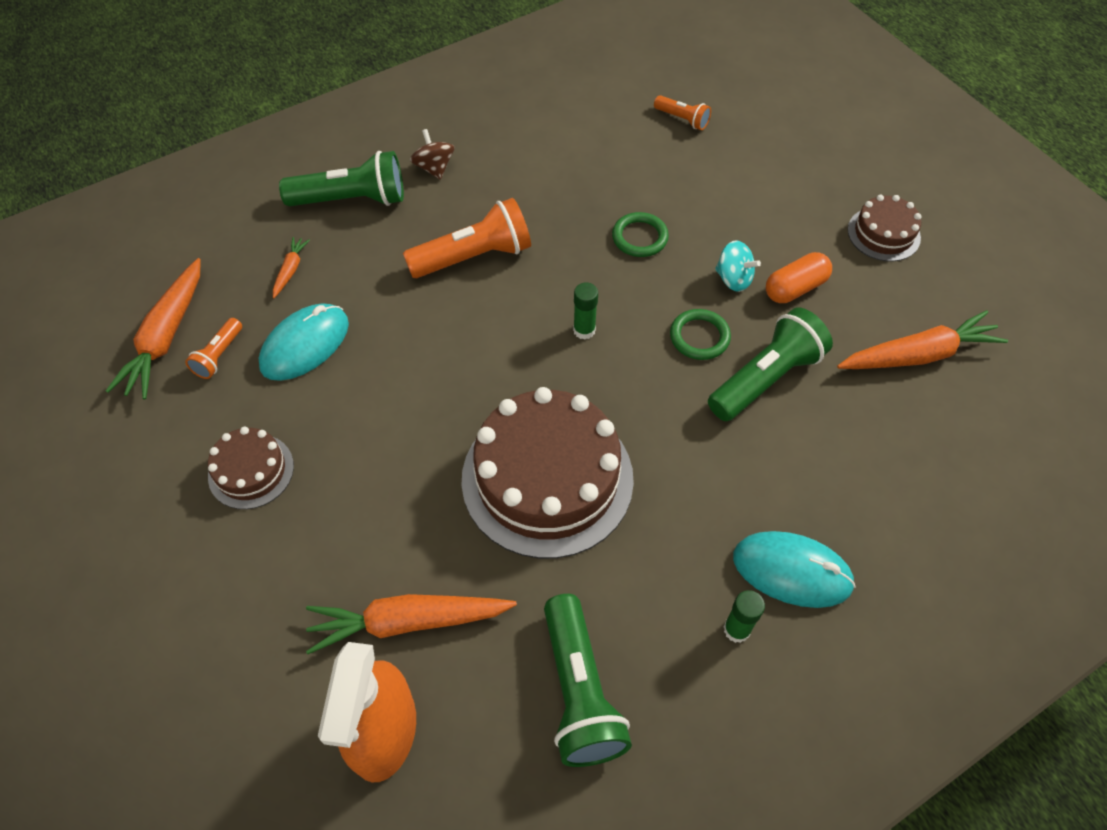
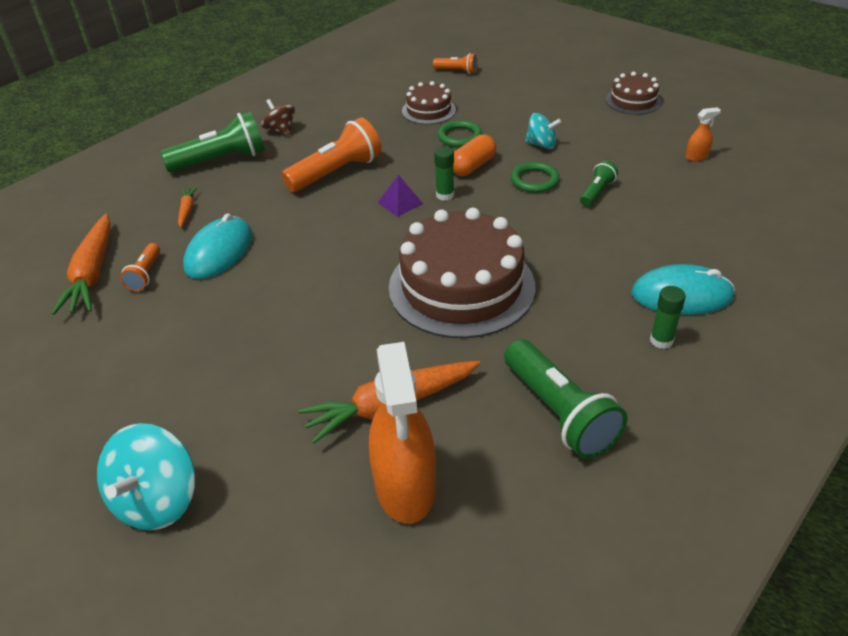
camera: 15 degrees left, 15 degrees down
(144, 665) = (157, 500): none -> turquoise spinning top
(251, 471) = (205, 341): brown cake -> brown cake (428, 110)
(528, 327) = (400, 203): none -> purple pyramid
(765, 378) = (596, 192): green flashlight -> green flashlight, size x0.52
(795, 288) = (588, 140): orange capsule -> orange capsule (472, 166)
(918, 355) = (696, 156): orange carrot -> orange spray bottle

